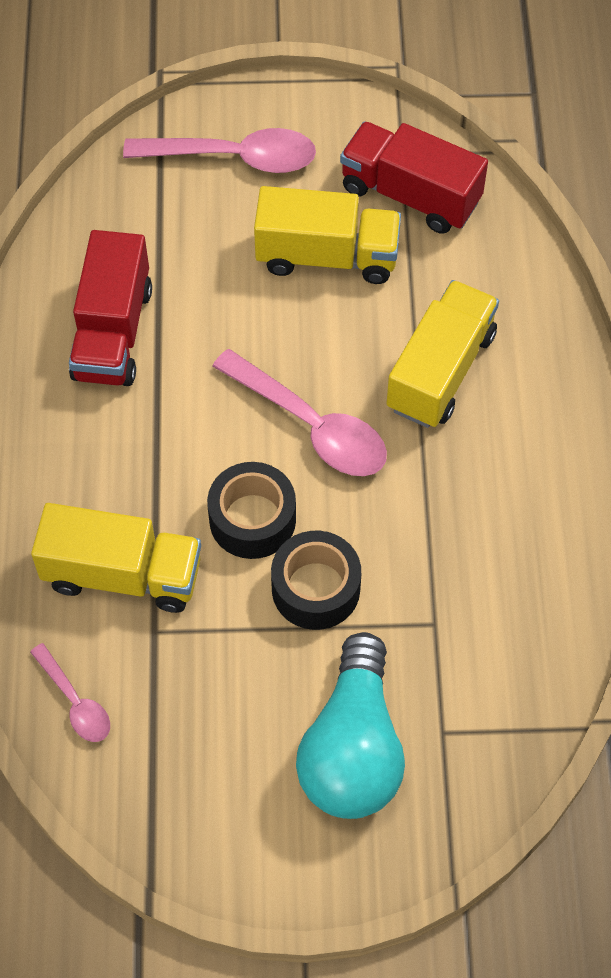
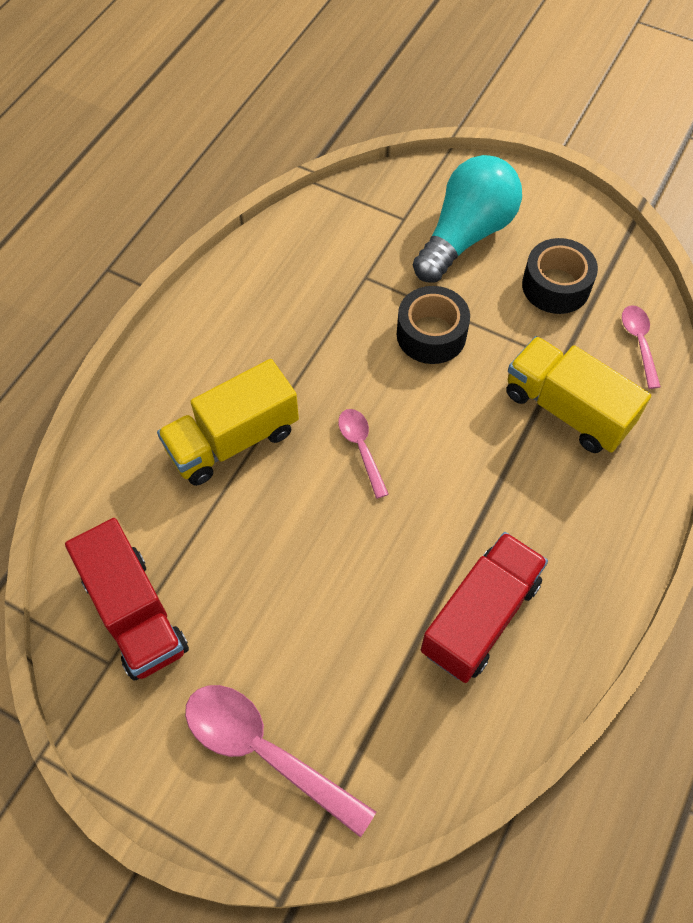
camera: 150 degrees left, 0 degrees up
(252, 519) = (448, 401): black tape -> black tape (556, 286)
(311, 426) = (361, 448): pink spoon -> pink spoon, size x0.55
(327, 256) = (250, 591): yellow truck -> none

